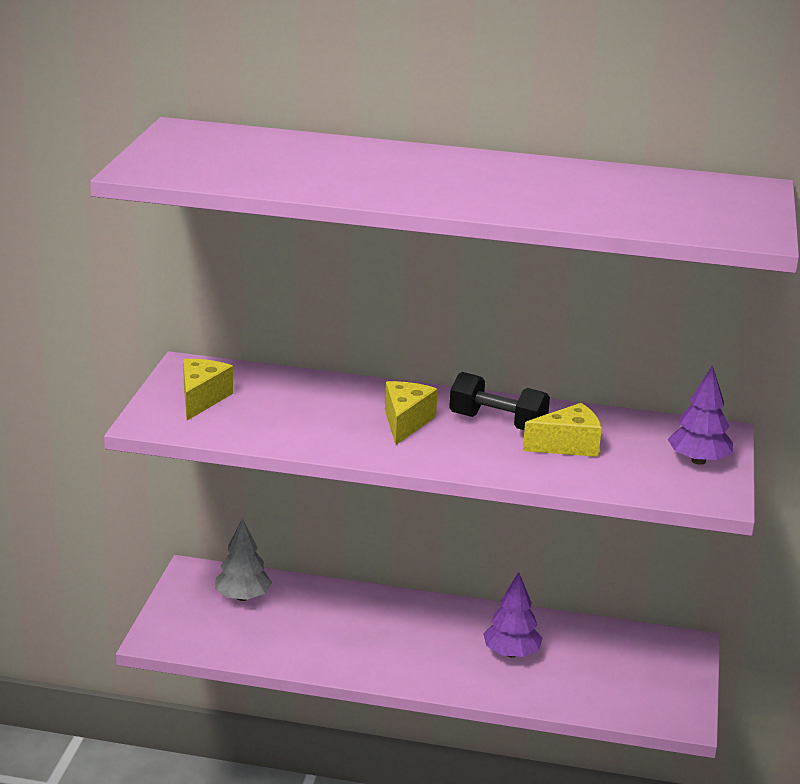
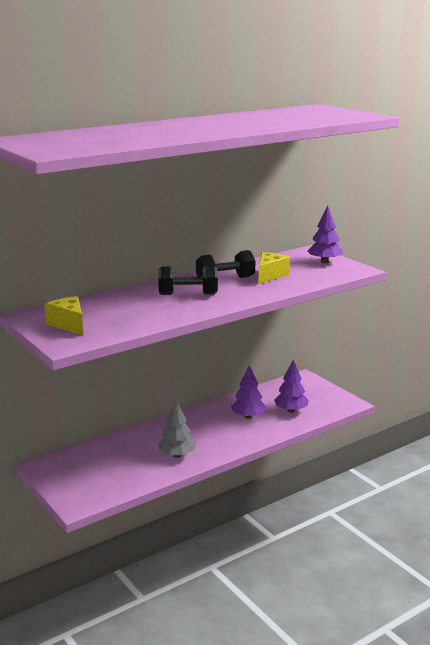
camera: 45 degrees left, 5 degrees down
(243, 597) = (88, 462): grey tree -> grey tree (177, 455)
(405, 422) = (188, 294): yellow cheese -> black dumbbell
(582, 679) = (291, 410): none -> purple tree

